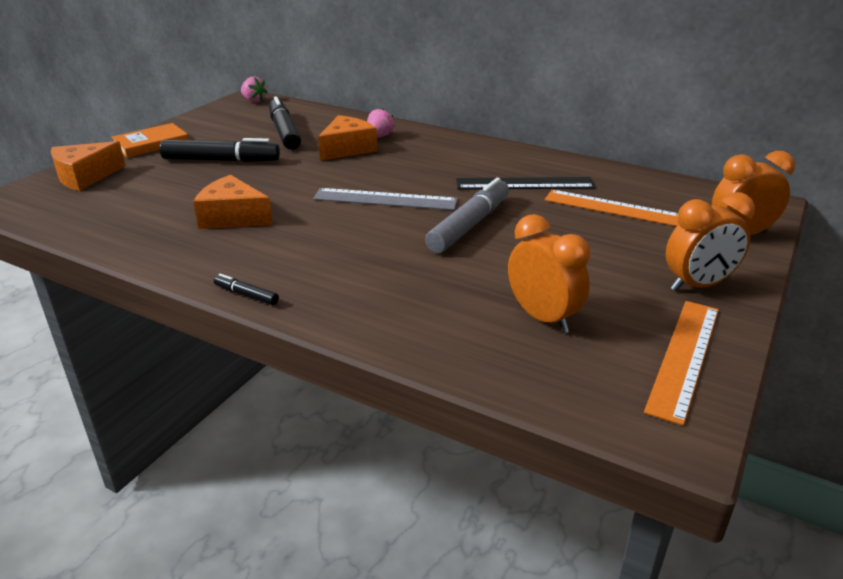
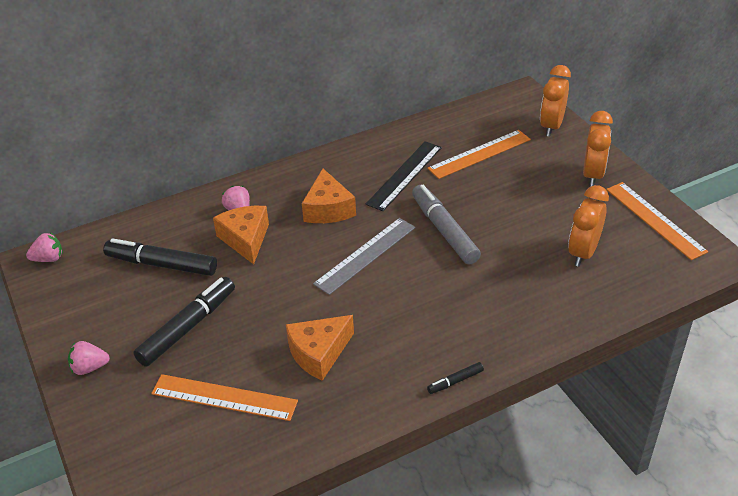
camera: 55 degrees left, 10 degrees up
(85, 177) = (128, 437): orange cheese -> orange cheese (328, 209)
(149, 196) = (224, 397): none -> orange ruler
(151, 144) = (90, 367): orange book -> pink strawberry
(543, 318) = (583, 252): orange clock -> orange clock turned 60 degrees counterclockwise

